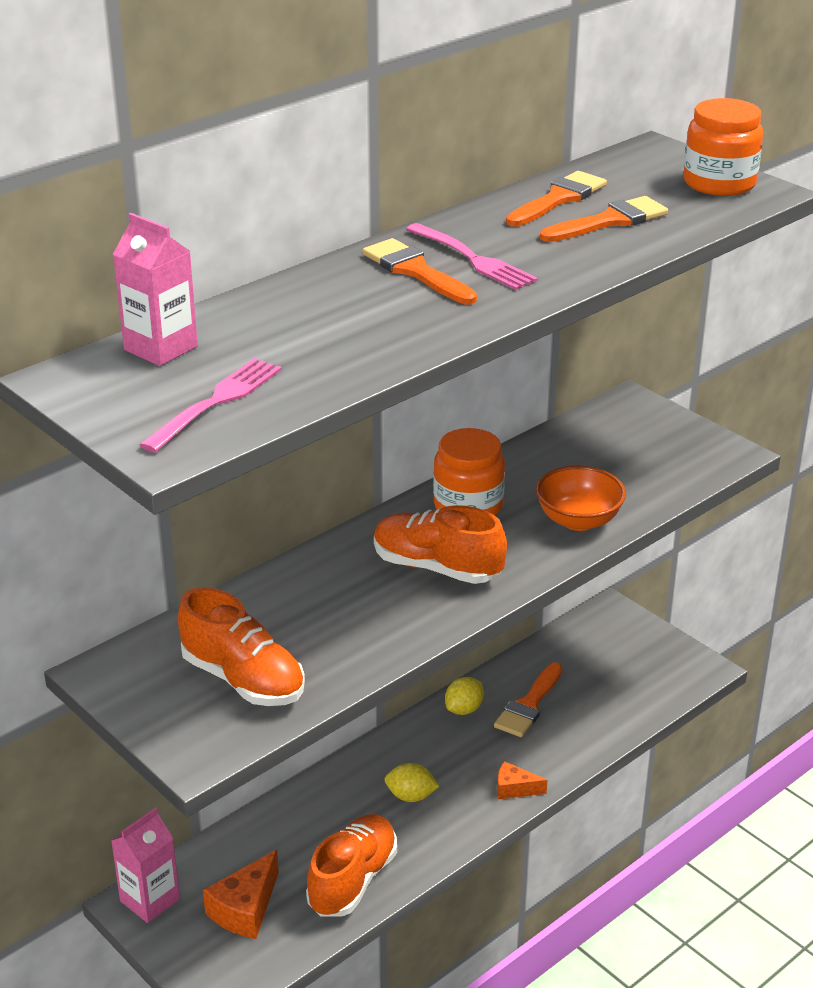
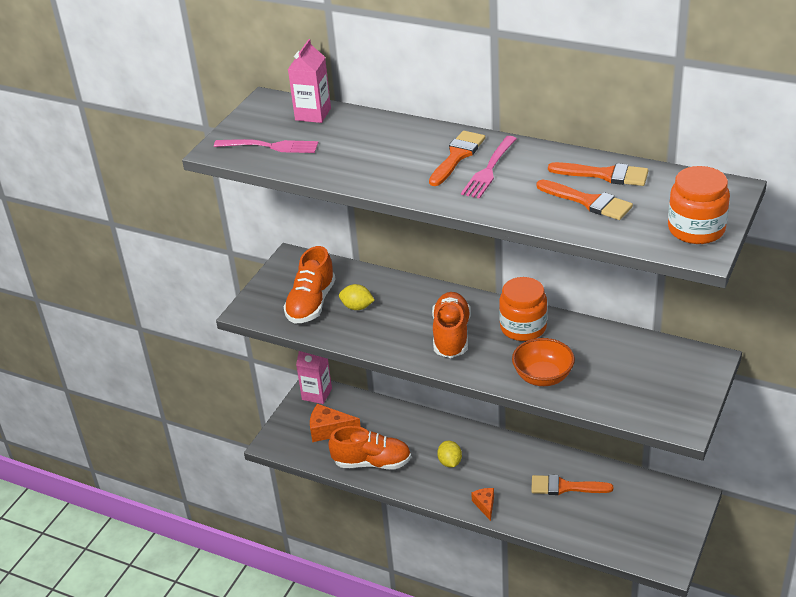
camera: 70 degrees right, 5 degrees up
(464, 709) = (539, 458): yellow lemon -> yellow lemon (357, 307)

